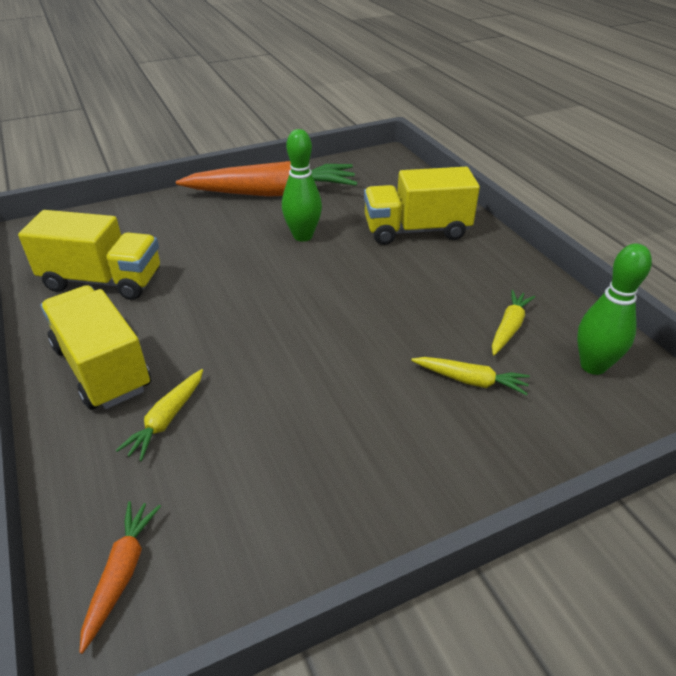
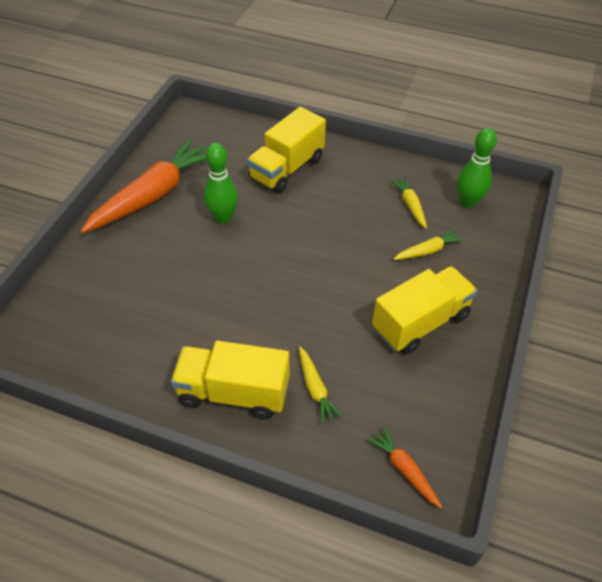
camera: 45 degrees left, 10 degrees up
(103, 281) = (137, 342): yellow truck -> yellow truck (420, 323)

